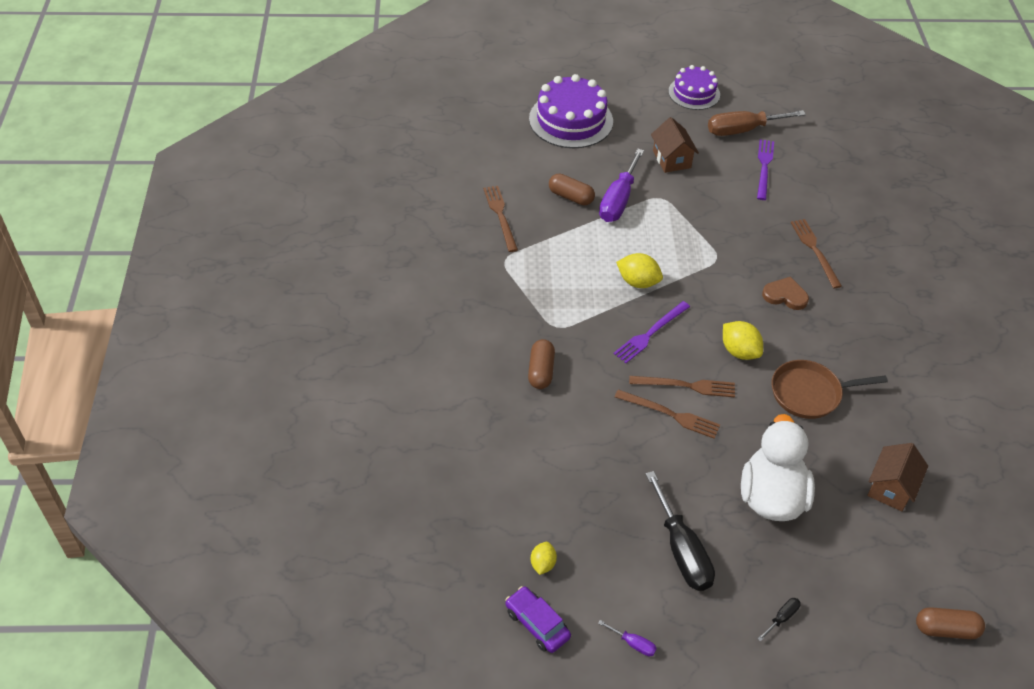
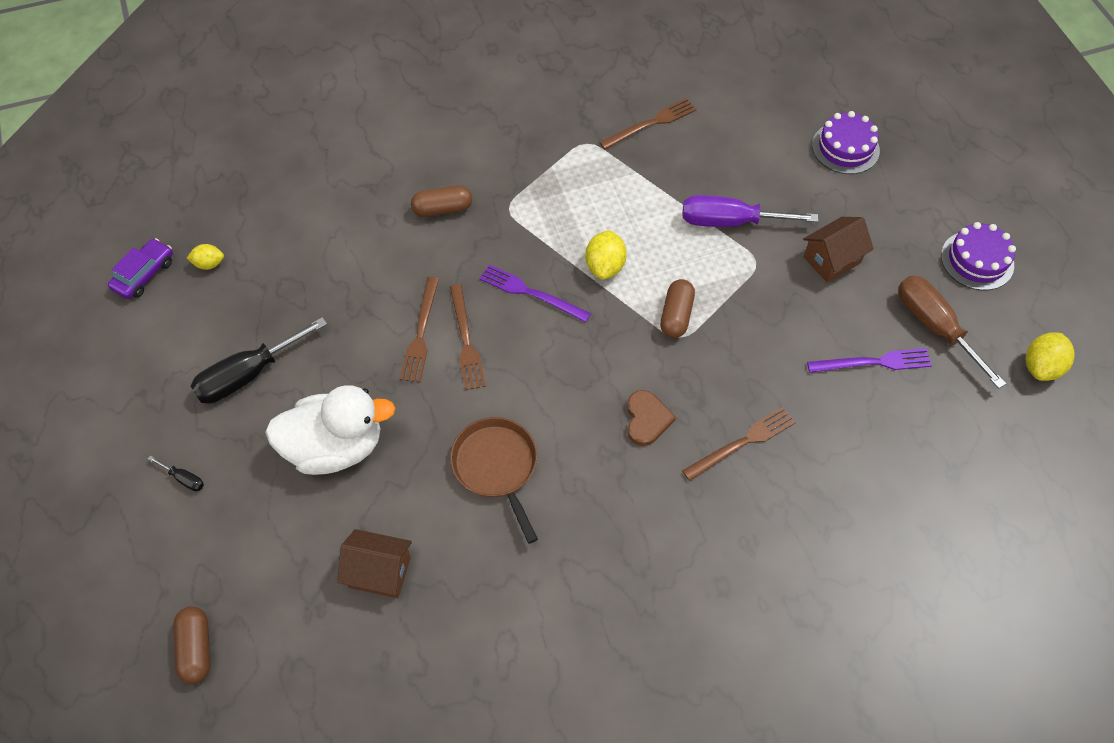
camera: 75 degrees right, 10 degrees up
(571, 120) = (845, 148): purple cake -> purple cake, size x0.63
(571, 197) = (712, 177): brown capsule -> brown capsule (676, 315)
(633, 644) = (134, 354): purple screwdriver -> none
(739, 351) = (536, 384): yellow lemon -> yellow lemon (1041, 367)

